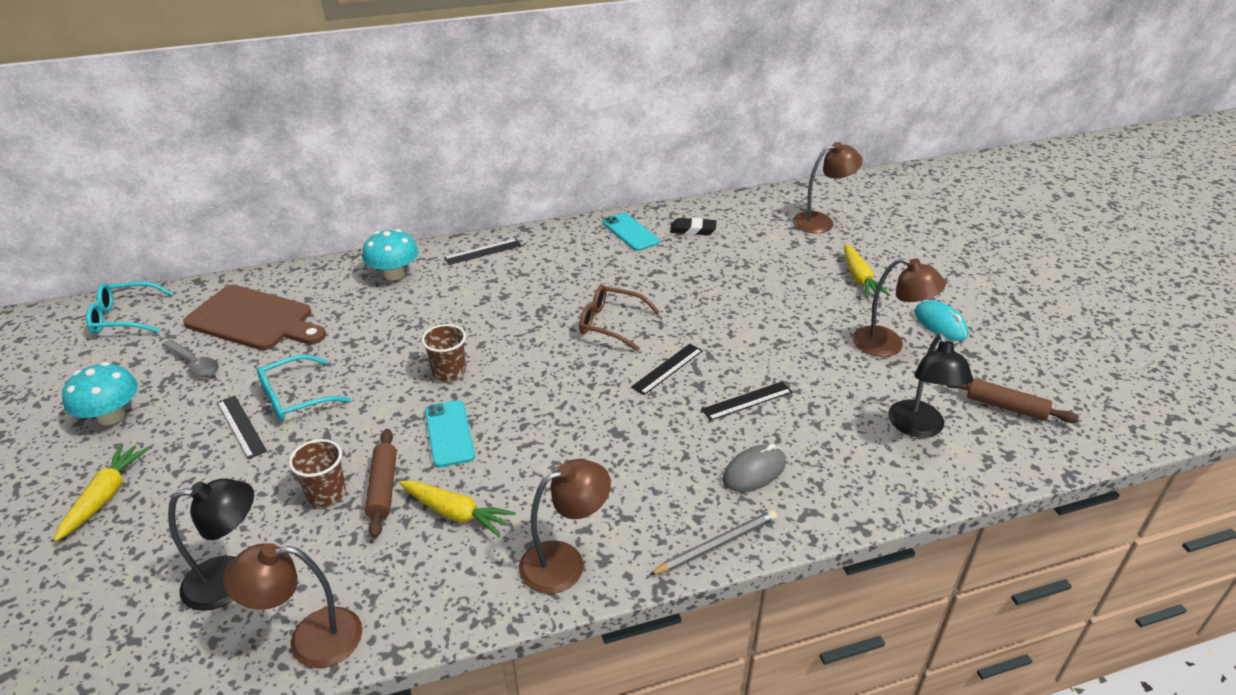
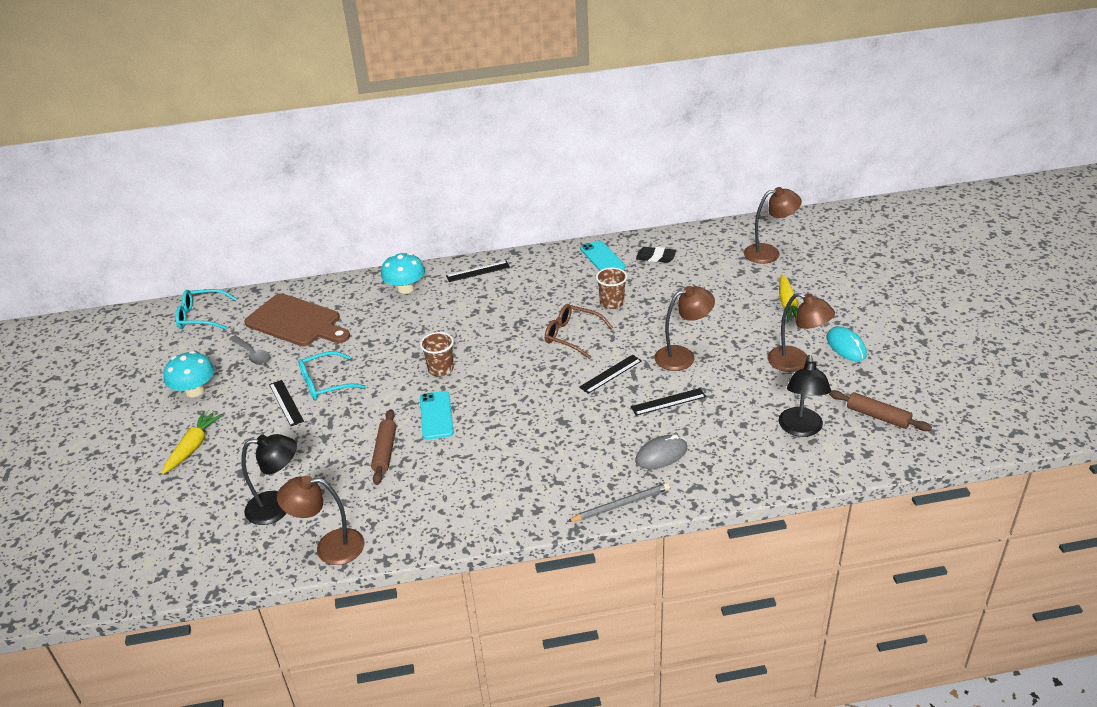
camera: 10 degrees right, 0 degrees up
(326, 493) = (345, 453): brown cup -> brown cup (612, 303)
(455, 513) = (435, 472): yellow carrot -> none
(565, 562) = (509, 509): brown lamp -> brown lamp (682, 356)

